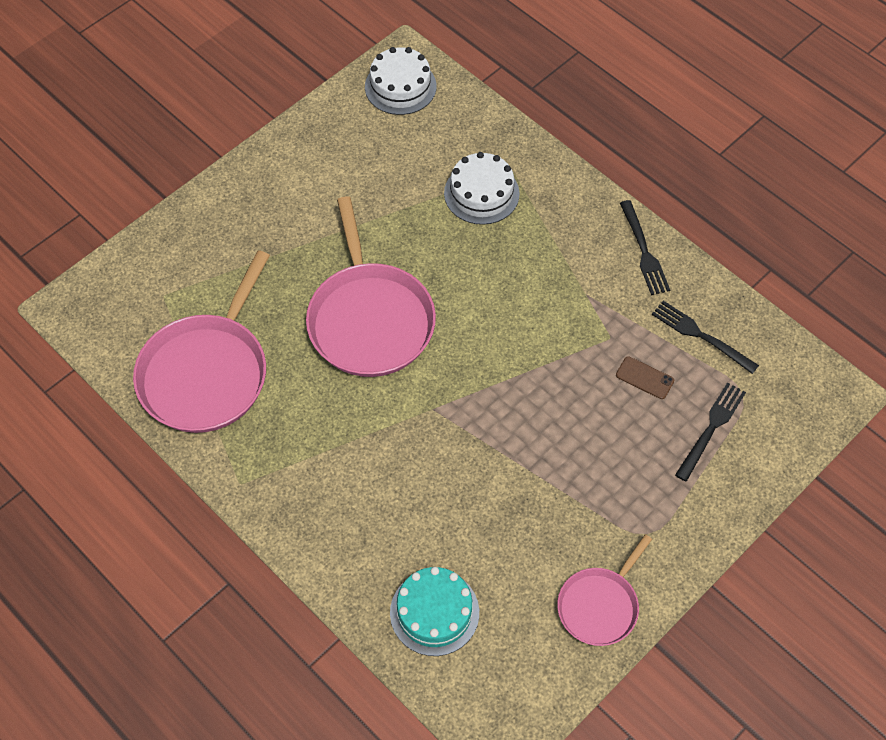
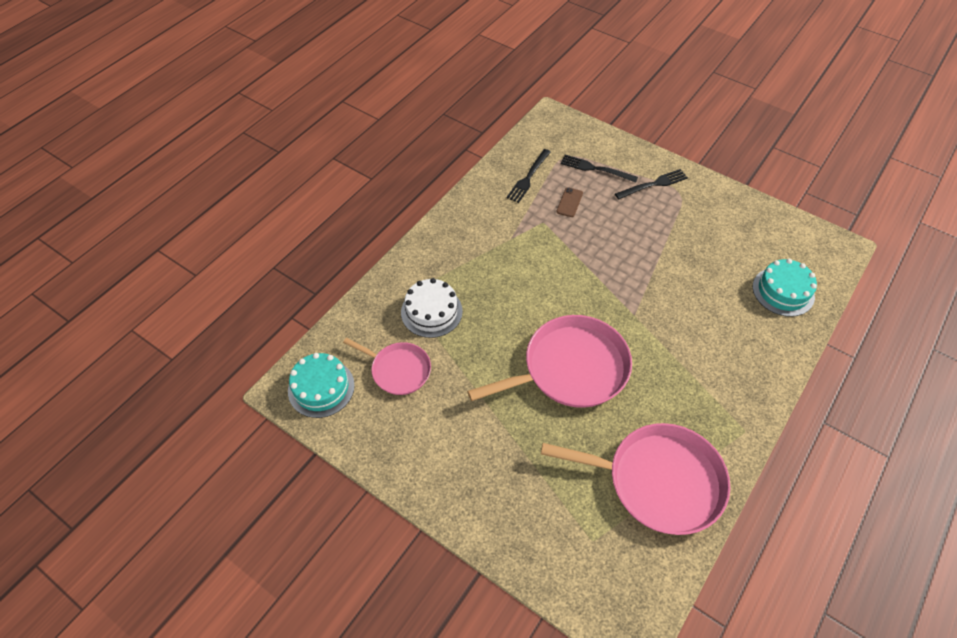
camera: 100 degrees left, 5 degrees down
(400, 86) = (321, 388): white cake -> turquoise cake
(600, 605) = (737, 210): pink pan -> pink pan (398, 370)
(644, 252) = (467, 210): black fork -> black fork (654, 184)

